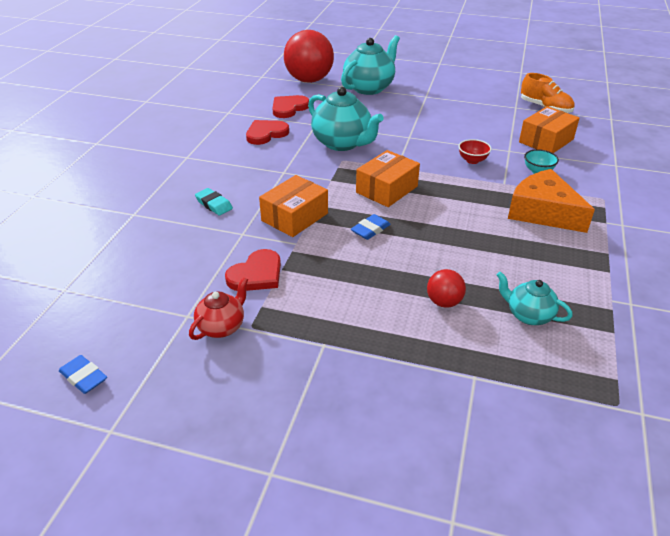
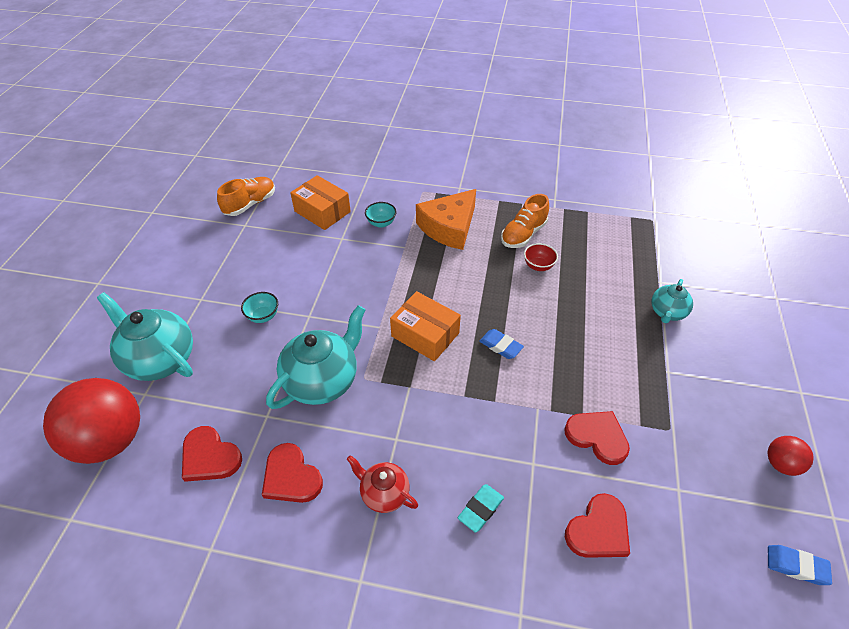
camera: 95 degrees left, 10 degrees up
(84, 377) = (796, 566): blue eraser -> blue eraser turned 75 degrees clockwise
(173, 259) = (598, 530): none -> red heart
(222, 327) = (680, 454): red teapot -> red teapot (384, 493)
(294, 217) = (491, 415): orange box -> none
(408, 119) = (263, 316): none -> turquoise bowl
(444, 302) = (588, 295): red ball -> red ball (780, 464)
(472, 160) = (362, 266): red bowl -> red bowl (538, 266)
(528, 315) = (586, 249): turquoise teapot -> turquoise teapot (667, 312)
(545, 265) = (523, 234): none -> orange shoe

